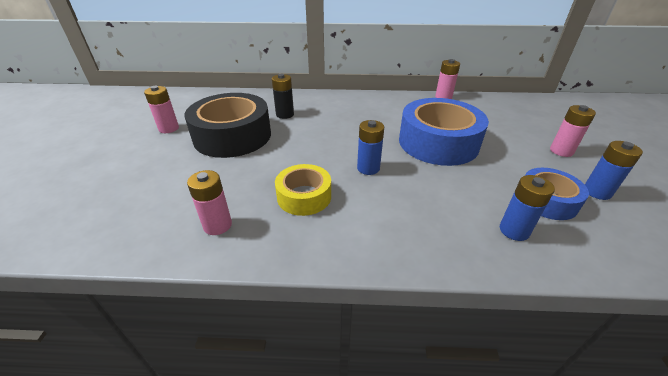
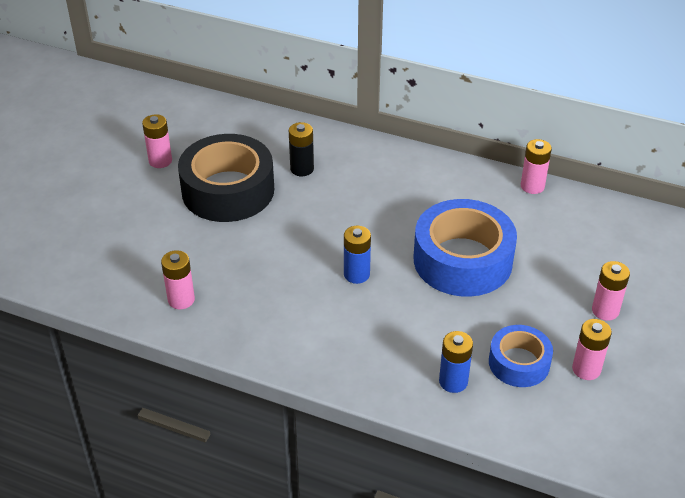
camera: 20 degrees right, 5 degrees up
(304, 196) = (272, 291): yellow tape -> none
(597, 192) = (586, 369): blue battery -> pink battery

